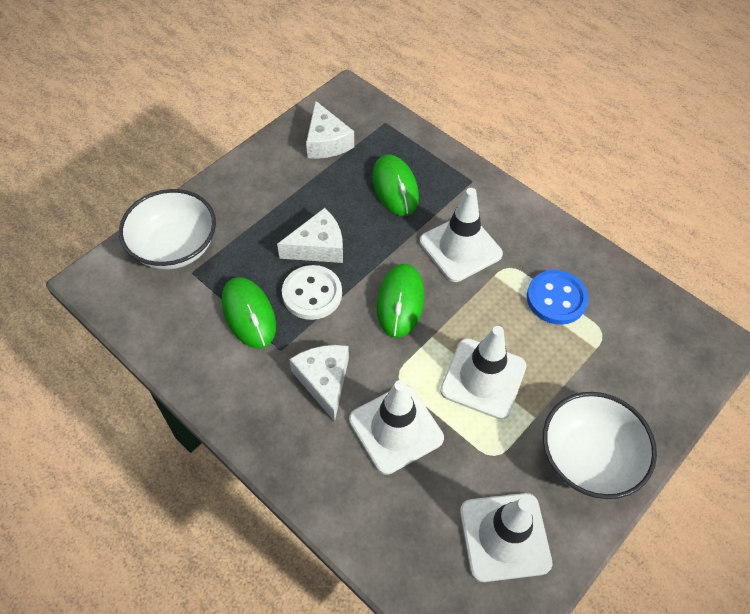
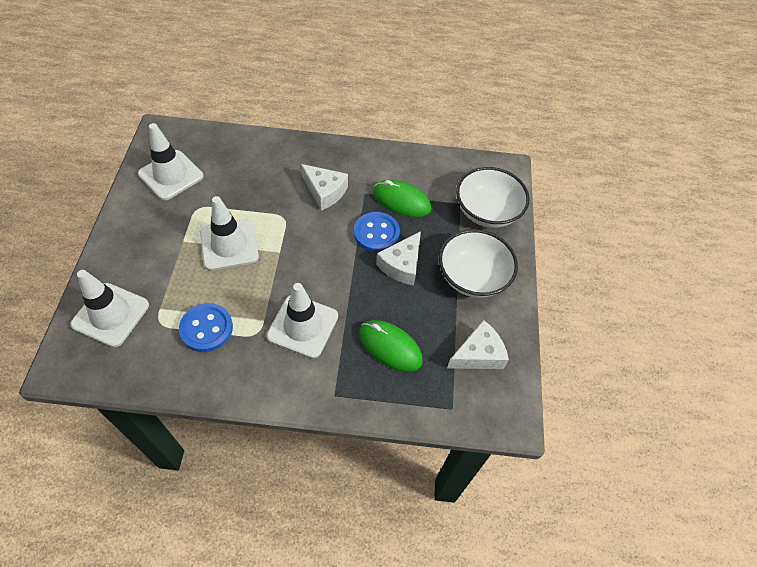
camera: 140 degrees right, 0 degrees up
(312, 294) = (376, 233): white button -> blue button
(326, 142) = (478, 354): white cheese -> white cheese turned 120 degrees clockwise
(396, 429) = (264, 191): white traffic cone -> white traffic cone (111, 315)
(400, 302) = (316, 261): green mouse -> none
(588, 458) = (137, 236): white bowl -> white bowl (472, 277)

